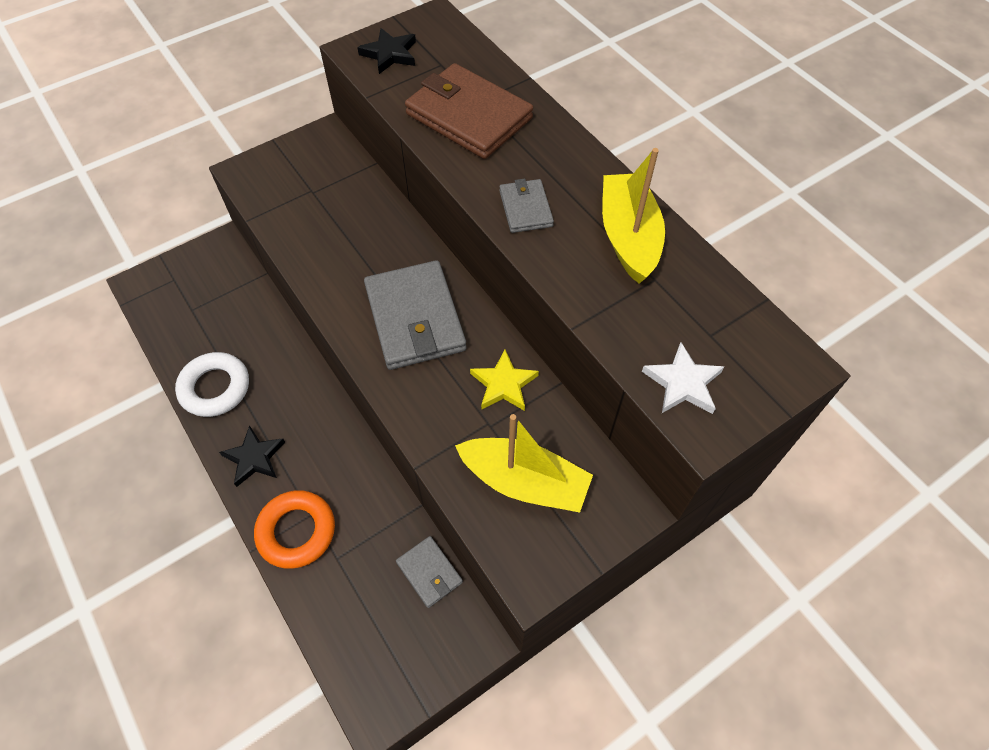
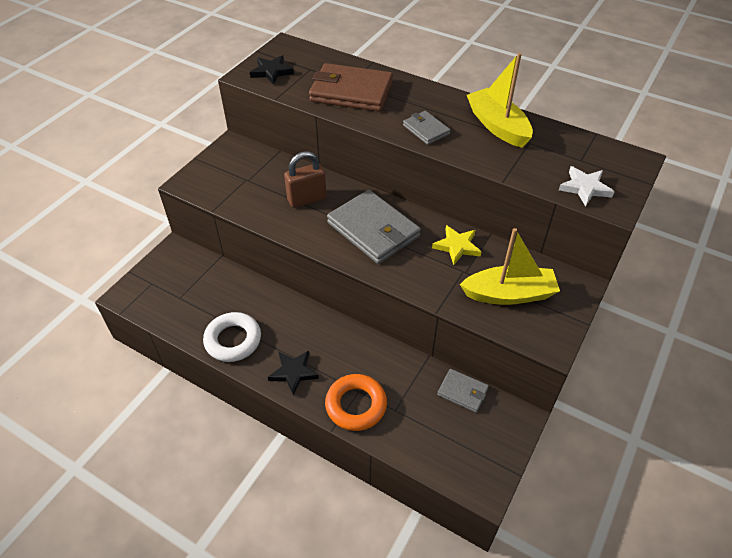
camera: 25 degrees left, 10 degrees down
(363, 244) = (307, 199): none -> brown padlock

